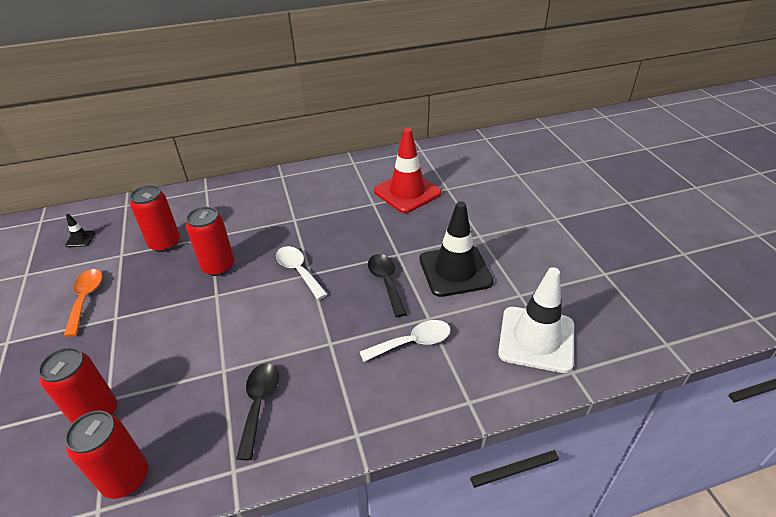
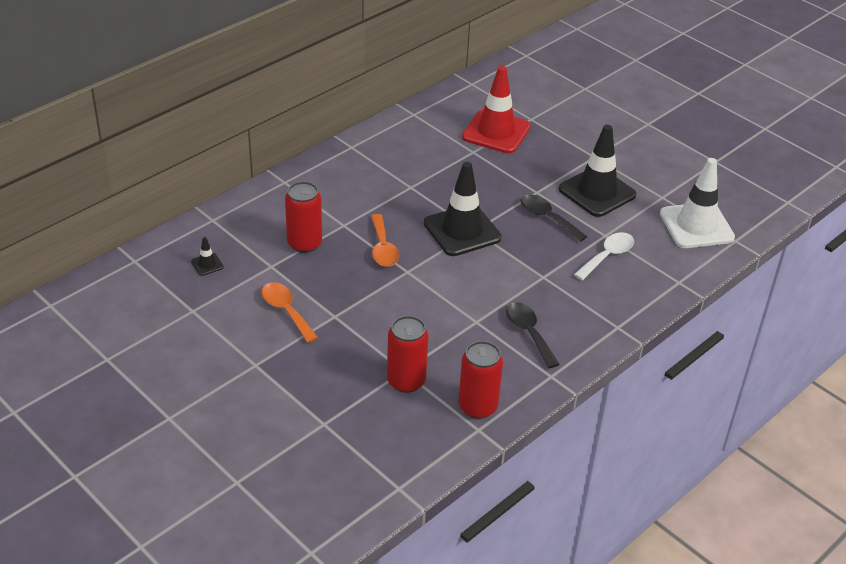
camera: 30 degrees left, 0 degrees up
(218, 266) = (383, 248): red can -> orange spoon
(298, 271) = (462, 231): white spoon -> black traffic cone

